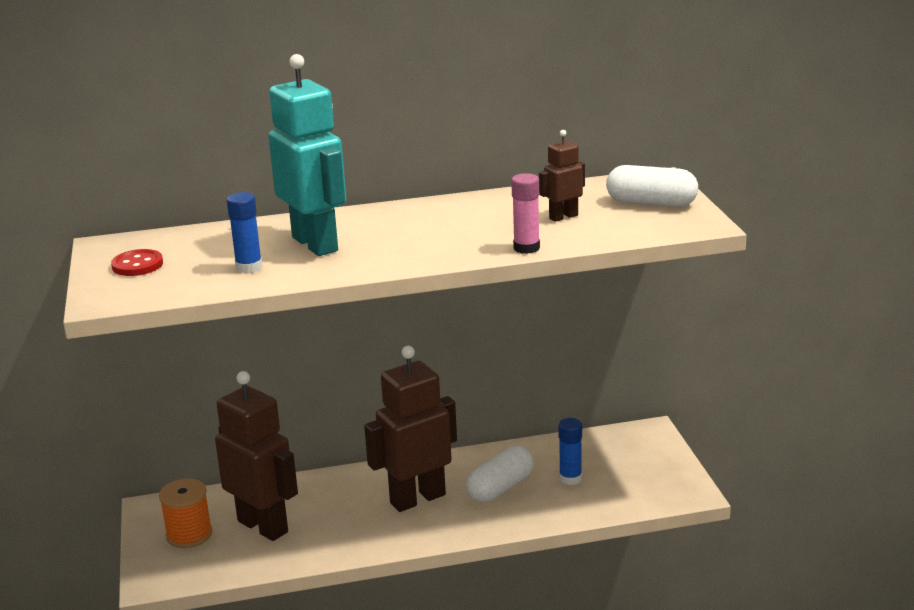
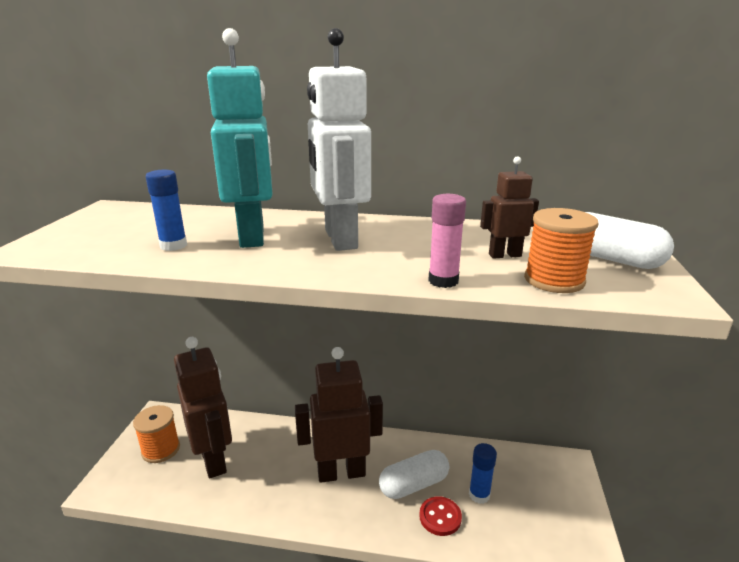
camera: 20 degrees right, 0 degrees up
(137, 265) = (101, 226): red button -> red button (440, 517)
(403, 230) = (339, 239): none -> white robot
(613, 230) = (554, 280): none -> orange spool

